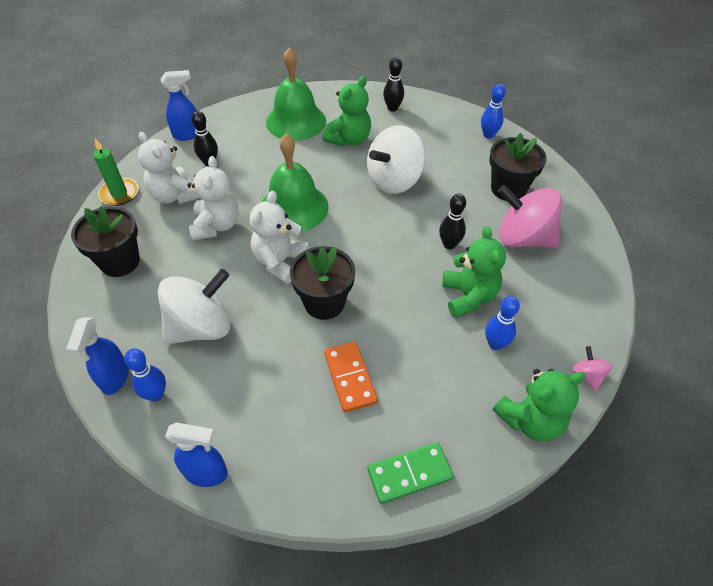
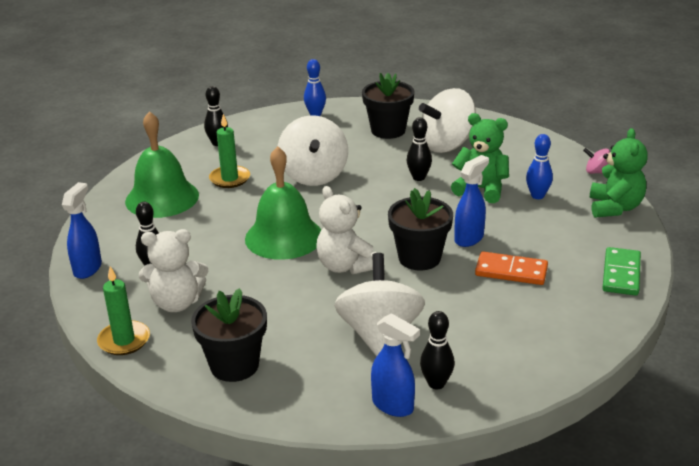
camera: 55 degrees left, 20 degrees down
(156, 394) = (436, 383): blue bowling pin -> black bowling pin
(206, 473) = (546, 375): blue spray bottle -> blue spray bottle (469, 238)
(216, 225) = (254, 288): white teddy bear -> none
(349, 139) = (230, 179): green teddy bear -> green candle
(523, 238) = (447, 145): pink spinning top -> white spinning top

